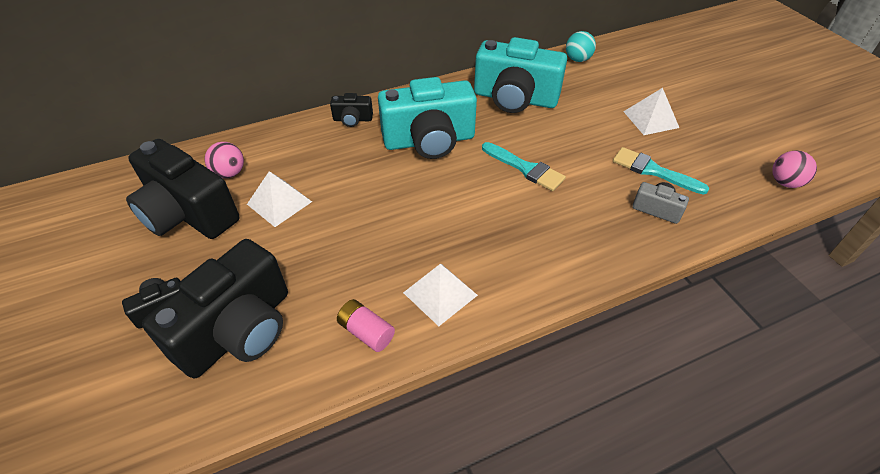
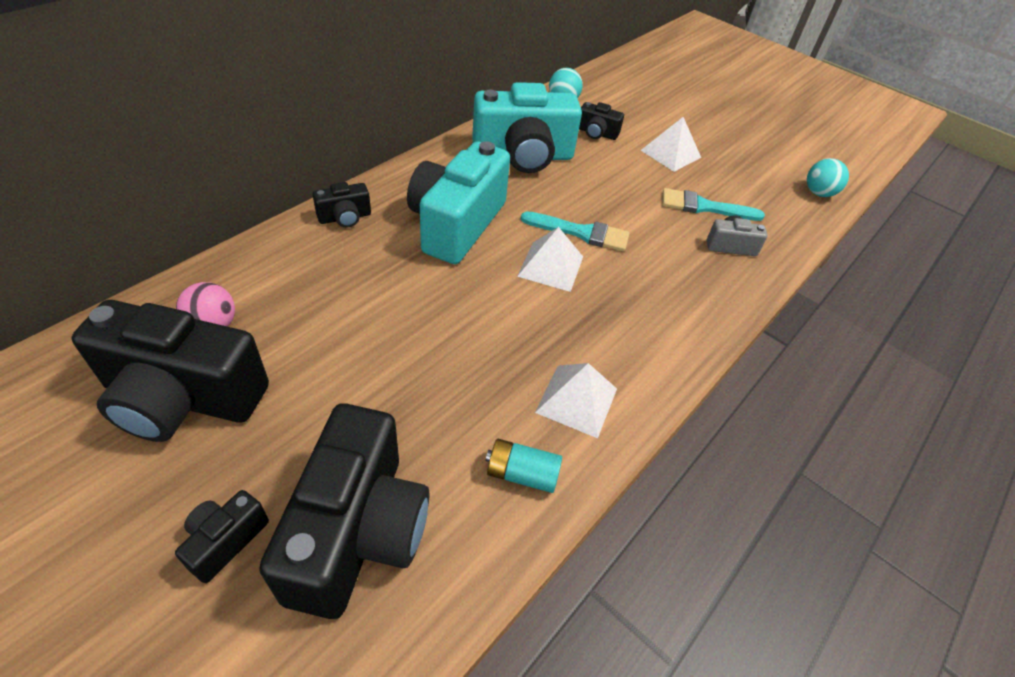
camera: 30 degrees left, 0 degrees up
(279, 203) = (311, 347): white pyramid -> white pyramid (551, 266)
(366, 332) = (522, 474): pink battery -> turquoise battery
(429, 141) = (456, 224): turquoise camera -> turquoise camera turned 150 degrees clockwise
(591, 90) = (596, 133): none -> black camera
(785, 182) = (818, 193): pink ball -> turquoise ball

